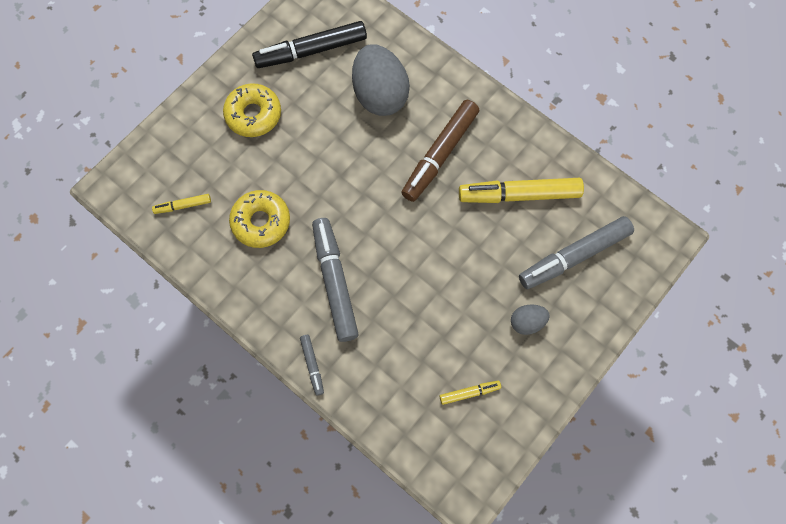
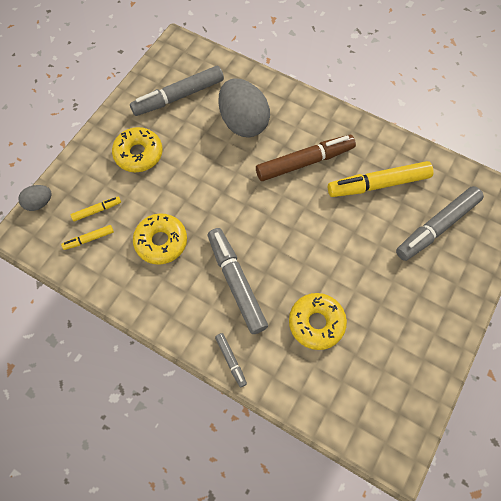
camera: 10 degrees left, 5 degrees down
(311, 51) = (179, 96): black marker -> grey marker
(413, 341) = (316, 323): none -> yellow donut
(440, 154) = (304, 162): brown marker -> brown marker turned 135 degrees counterclockwise
(469, 392) = (376, 360): yellow marker -> yellow marker (97, 210)
(527, 322) = (411, 289): grey egg -> grey egg (39, 203)

